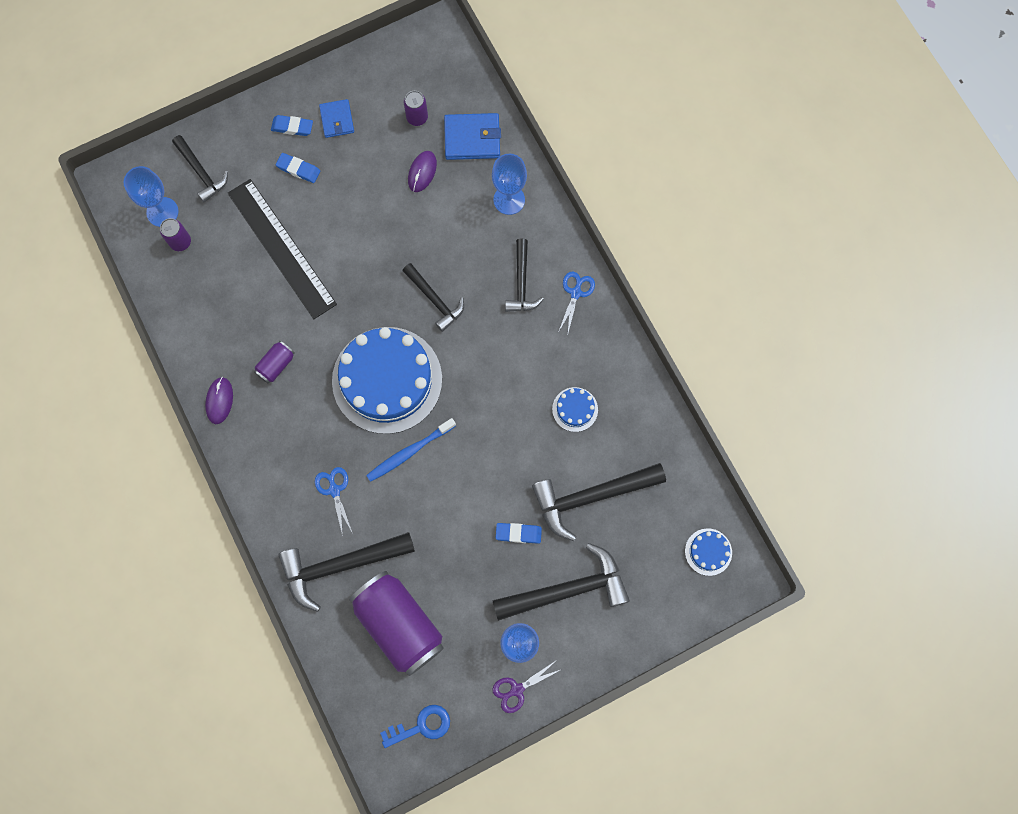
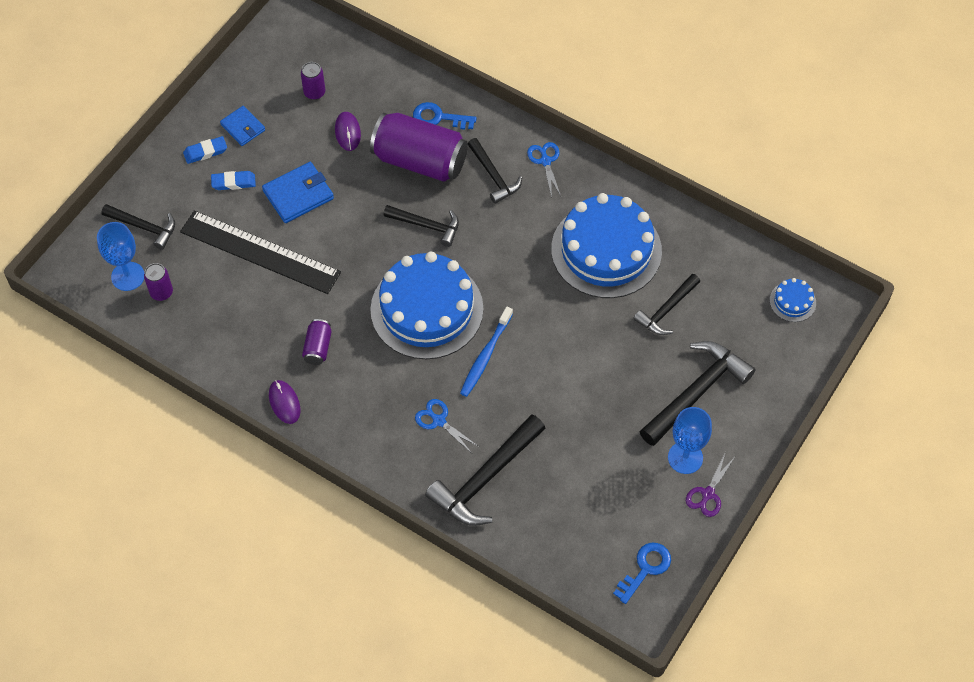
camera: 30 degrees left, 15 degrees down
(399, 624) = (570, 498): purple can -> purple can (420, 161)
(472, 138) = (374, 86): blue wallet -> blue wallet (298, 194)
(509, 200) = (439, 118): blue goblet -> blue key
(518, 533) = (624, 371): blue eraser -> none
(575, 409) = (606, 250): blue cake -> blue cake, size x2.42
(591, 496) = (666, 310): black hammer -> black hammer, size x0.61

